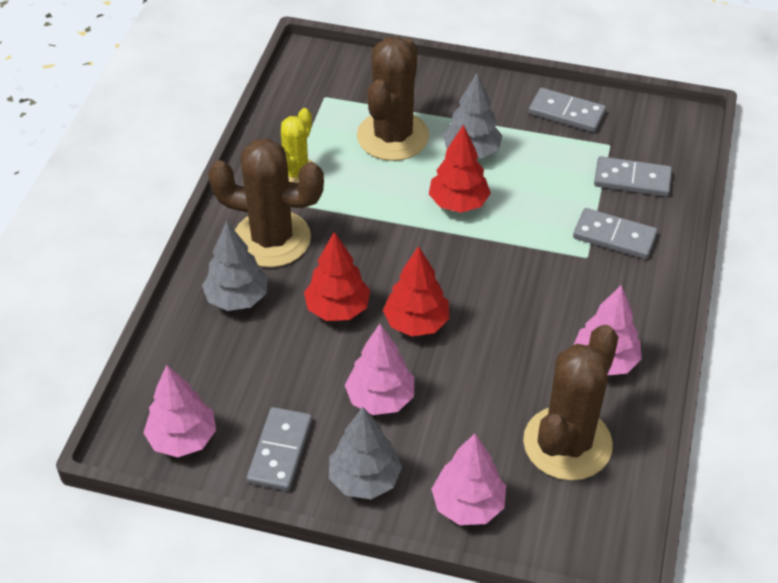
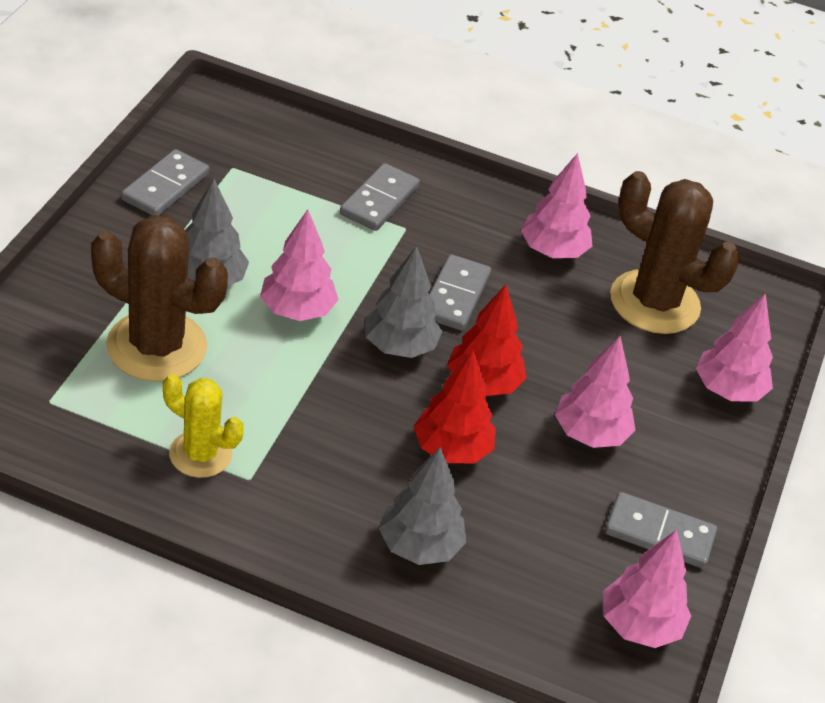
camera: 90 degrees left, 5 degrees down
(272, 239) = (320, 497): brown cactus -> none
(364, 479) = (697, 466): grey tree -> grey tree (399, 347)
(458, 203) = (297, 311): red tree -> pink tree
(632, 179) = (294, 165): grey domino -> grey domino (455, 296)

